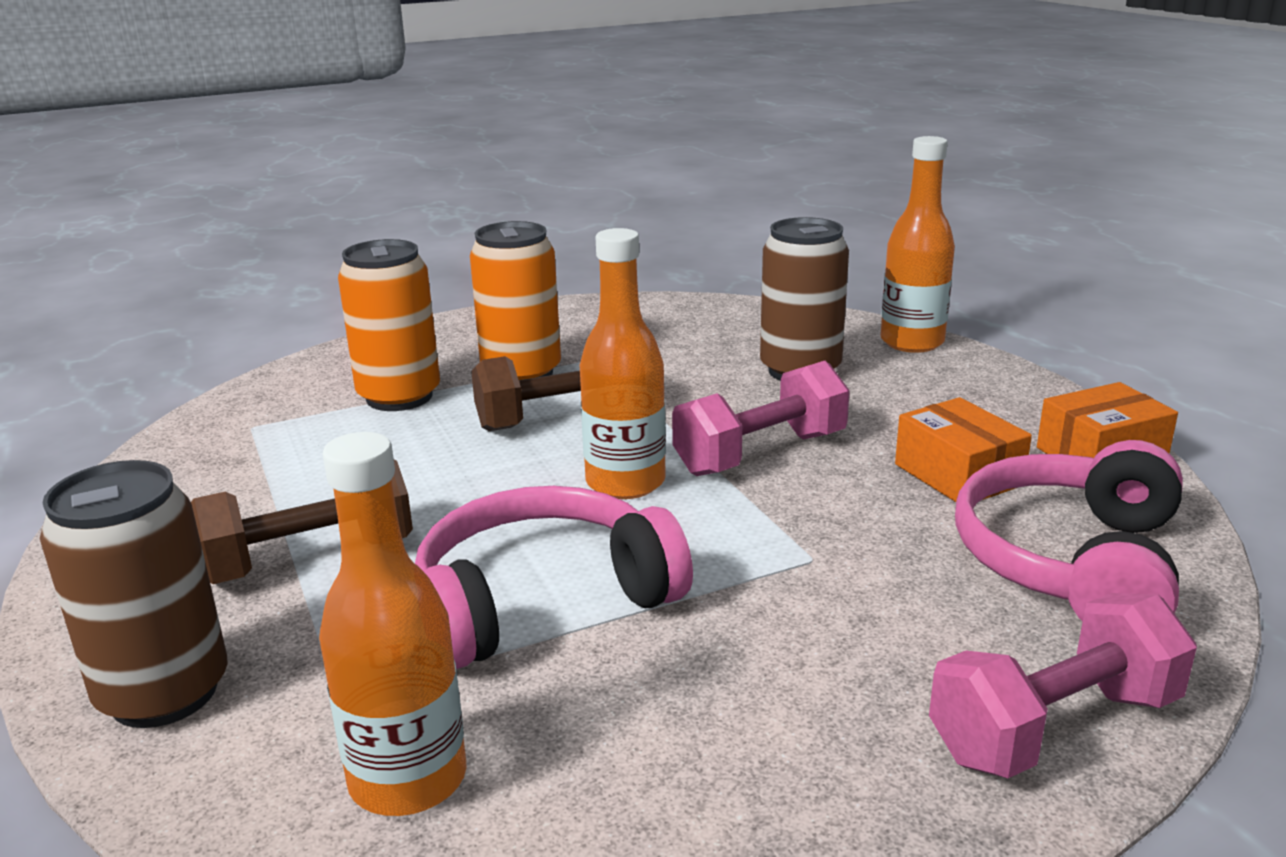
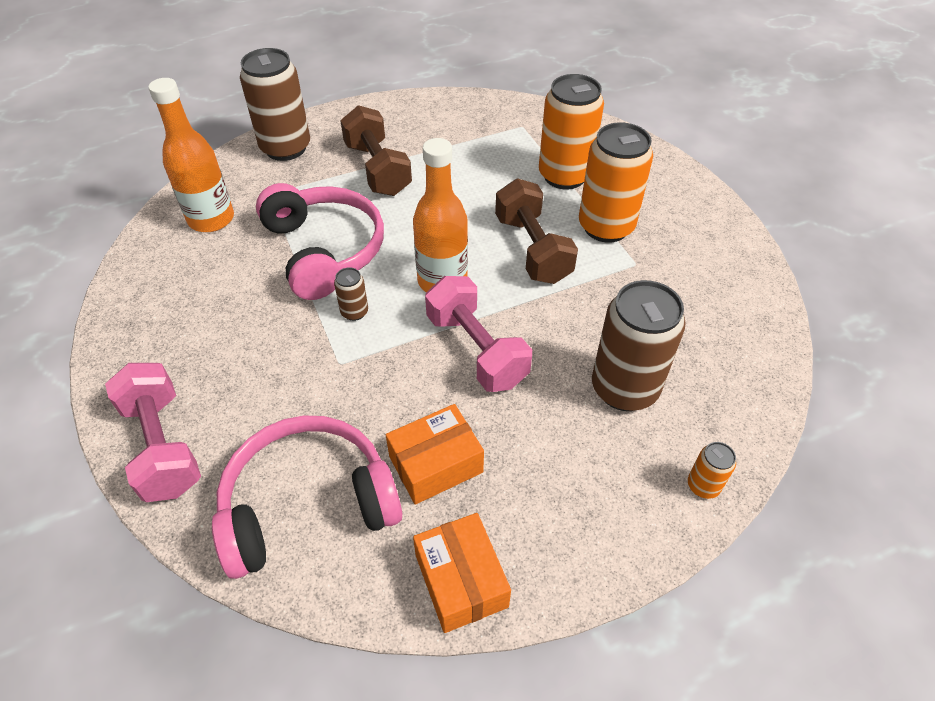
camera: 90 degrees right, 25 degrees up
(699, 554) = (354, 312): none -> brown can
(912, 342) = (703, 486): orange bottle -> orange can
(1072, 562) = (308, 504): pink headphones -> pink headphones turned 45 degrees counterclockwise

